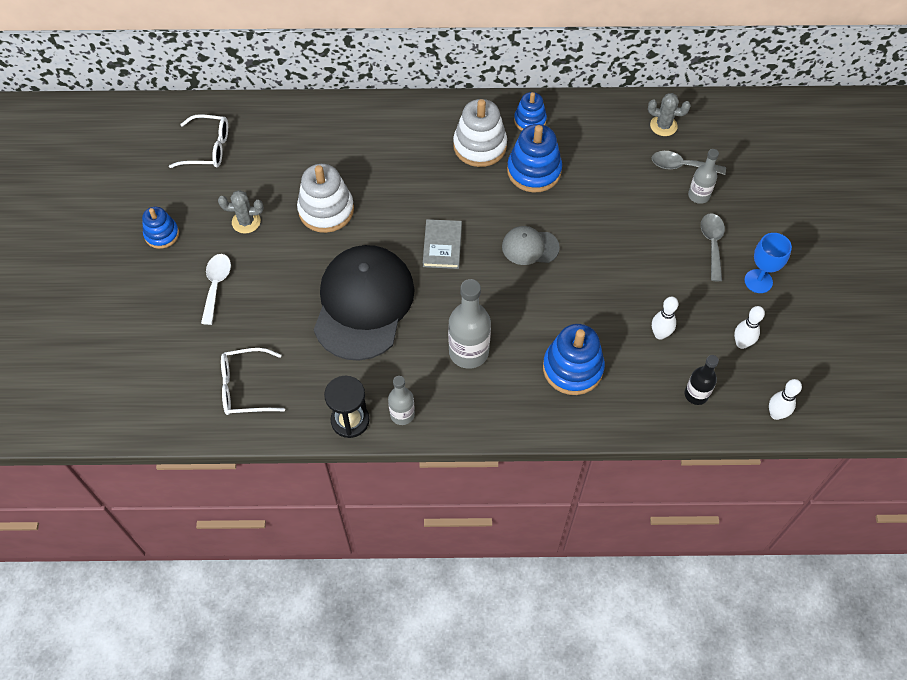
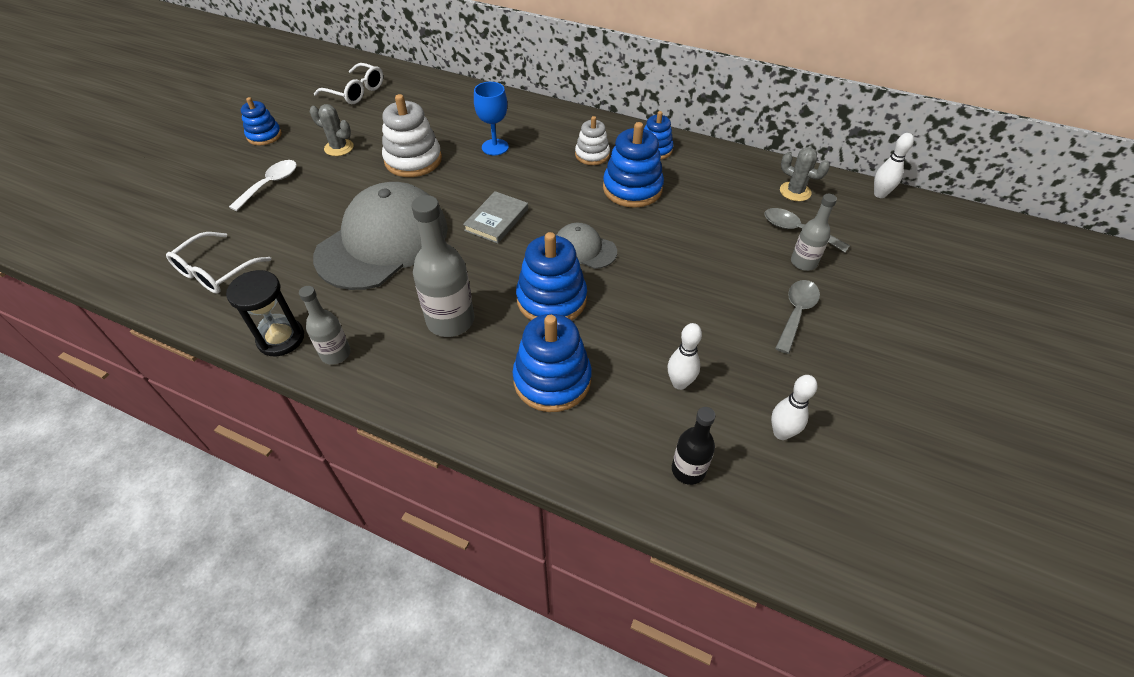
camera: 25 degrees right, 10 degrees down
(245, 387) = (215, 272): white glasses -> white glasses turned 75 degrees counterclockwise
(363, 304) = (383, 242): black cap -> grey cap
(480, 146) = (592, 155): white stacking toy -> white stacking toy, size x0.61
(532, 303) = (551, 299): none -> blue stacking toy
(758, 281) = (837, 371): blue goblet -> blue goblet (495, 147)
(776, 414) = (788, 541): white bowling pin -> white bowling pin (879, 194)

